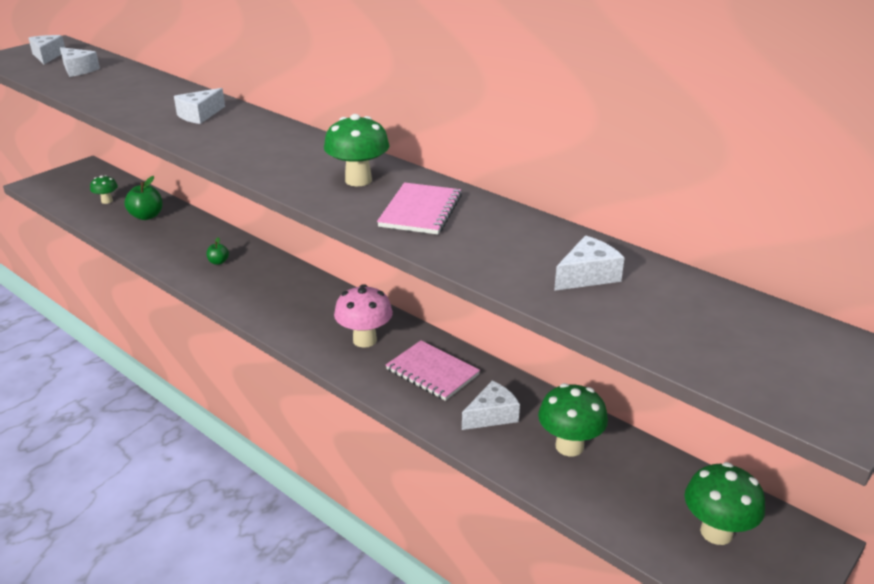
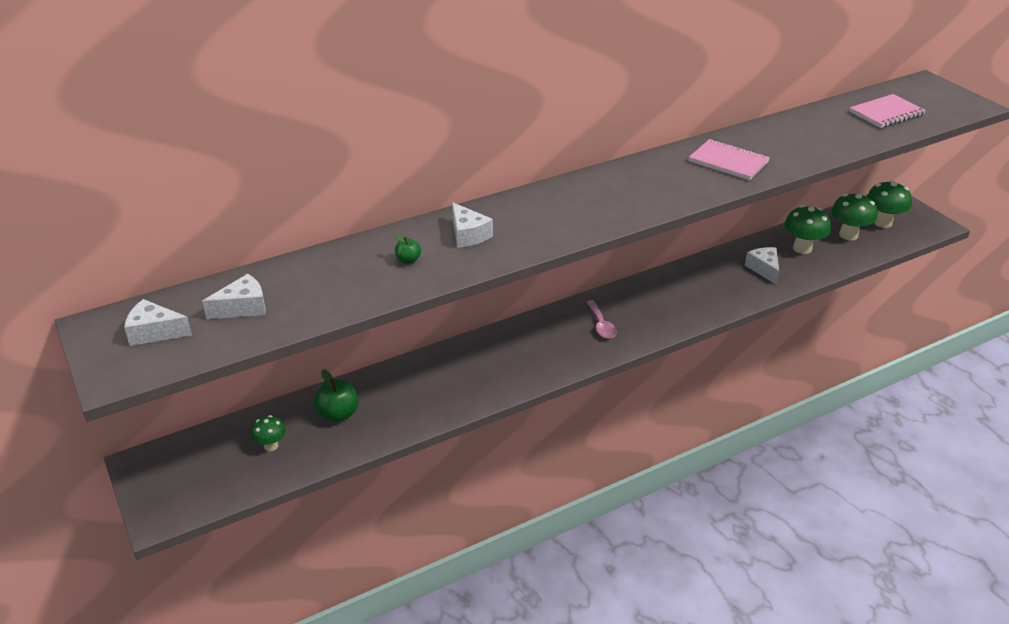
camera: 70 degrees left, 5 degrees up
(218, 262) = (479, 370): green apple -> green apple (408, 260)
(314, 313) = (601, 325): none -> pink spoon
(358, 180) = (664, 177): green mushroom -> green mushroom (848, 235)
(365, 340) = (652, 306): pink mushroom -> none
(432, 372) = (707, 283): pink notebook -> pink notebook (886, 113)
(587, 276) = (834, 127): white cheese -> none

